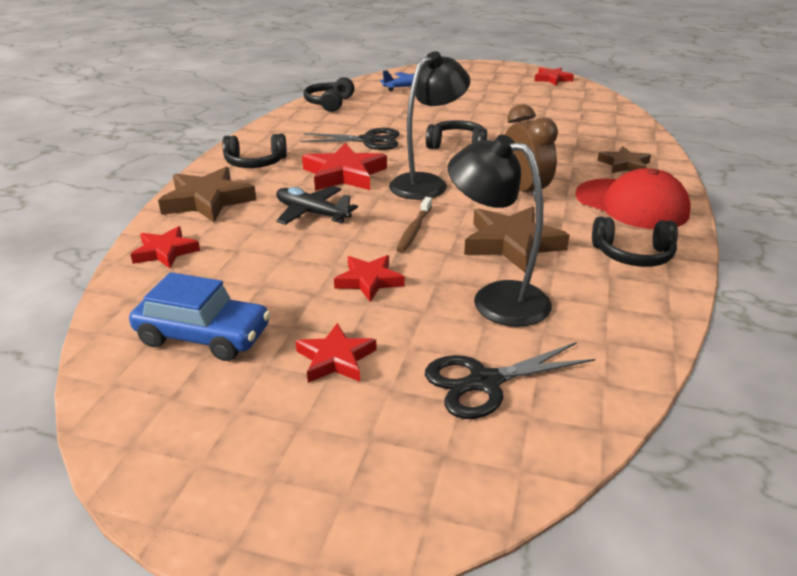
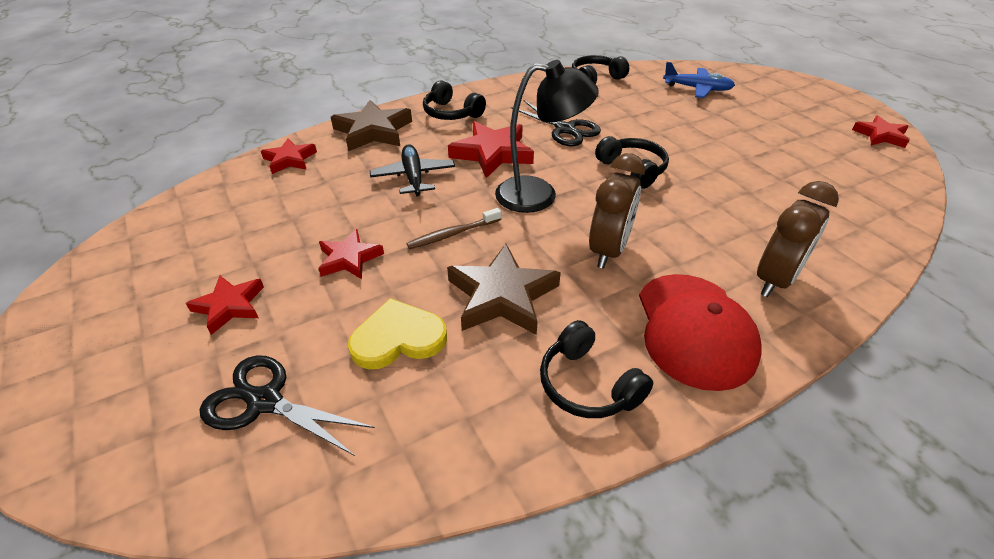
camera: 45 degrees right, 10 degrees up
(204, 336) = (207, 235): blue car -> none
(496, 299) = (398, 338): black lamp -> yellow heart
(624, 165) = (775, 280): brown star -> brown clock

